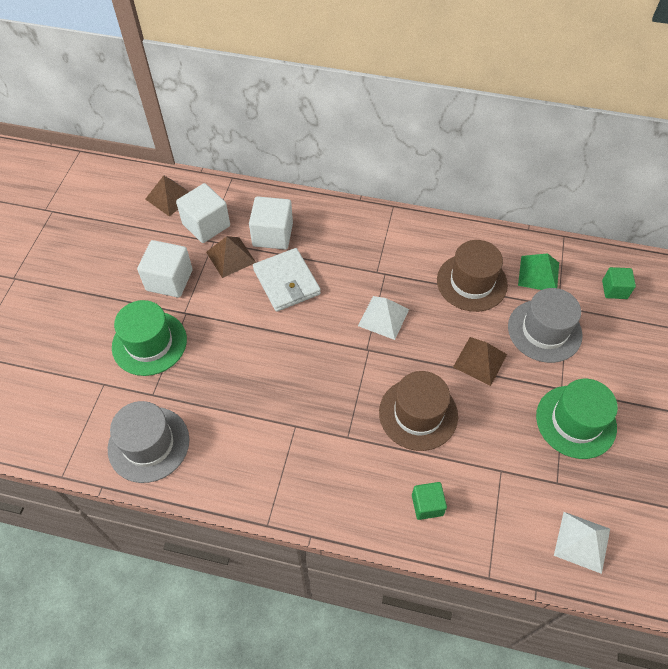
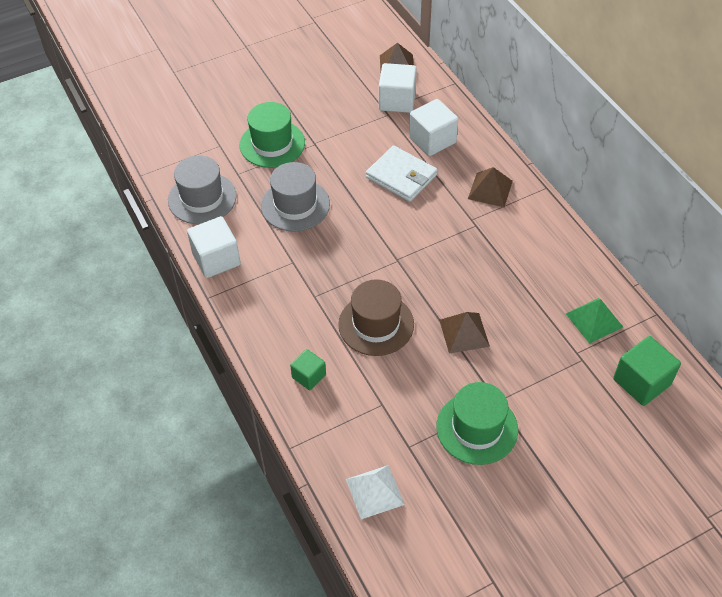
camera: 50 degrees right, 5 degrees down
(169, 280) = (330, 117): white cube -> white cube (216, 259)
(231, 257) = (386, 132): brown pyramid -> brown pyramid (490, 190)
(286, 282) = (401, 176): white wallet -> white wallet turned 75 degrees counterclockwise
(383, 317) = (435, 250): white pyramid -> none
(471, 282) = (532, 282): brown hat -> none
(544, 331) = (540, 357): grey hat -> grey hat (295, 205)
(614, 289) = (641, 382): green cube -> green cube, size x1.66

